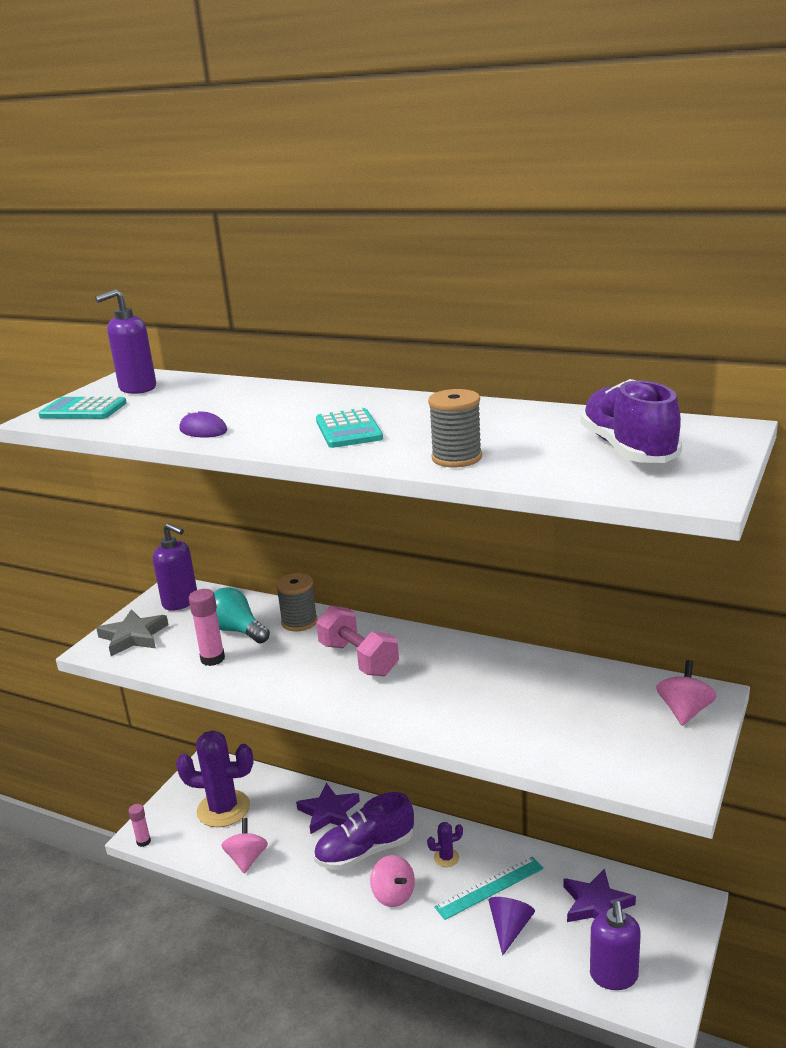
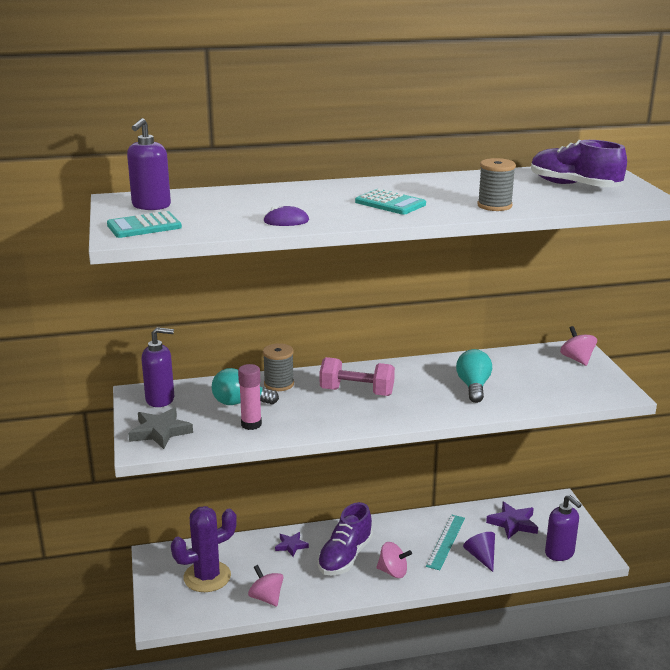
camera: 40 degrees left, 0 degrees up
(143, 841) = (168, 624): pink glue stick -> none
(329, 812) = (291, 546): purple star -> purple star, size x0.63
(446, 858) = (401, 537): purple cactus -> none
(493, 701) = (473, 387): none -> turquoise light bulb

